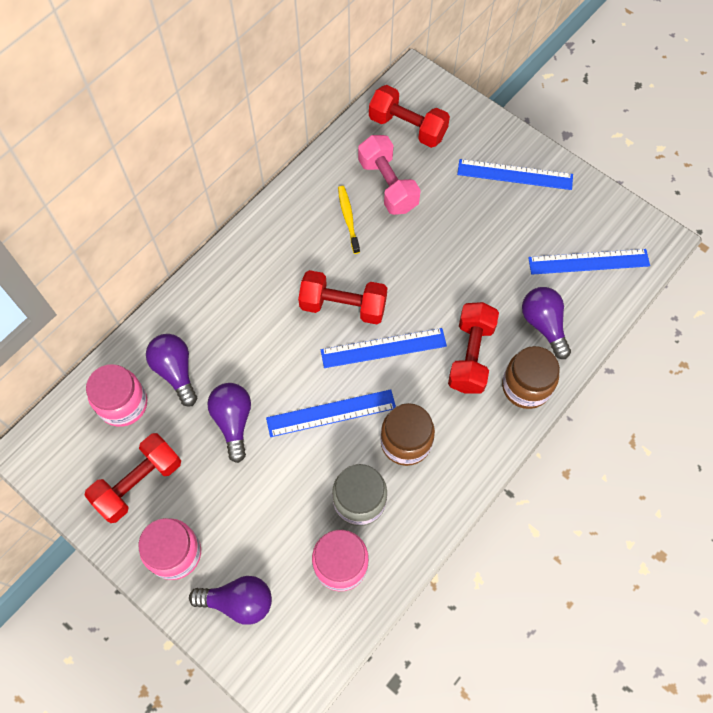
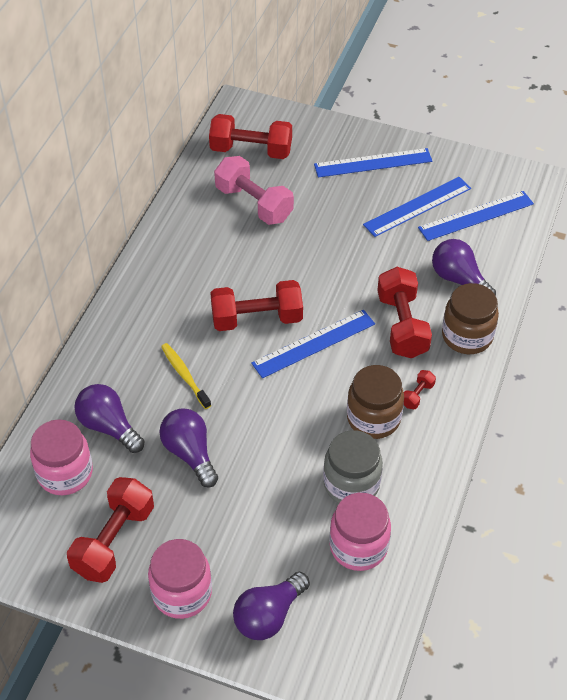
camera: 20 degrees left, 15 degrees down
(238, 601) = (269, 615): purple light bulb -> purple light bulb turned 150 degrees clockwise
(331, 413) = (287, 416): blue ruler -> blue ruler (417, 206)
(348, 218) = (227, 242): yellow toothbrush -> yellow toothbrush (184, 375)
(455, 432) = (417, 395): none -> red dumbbell

